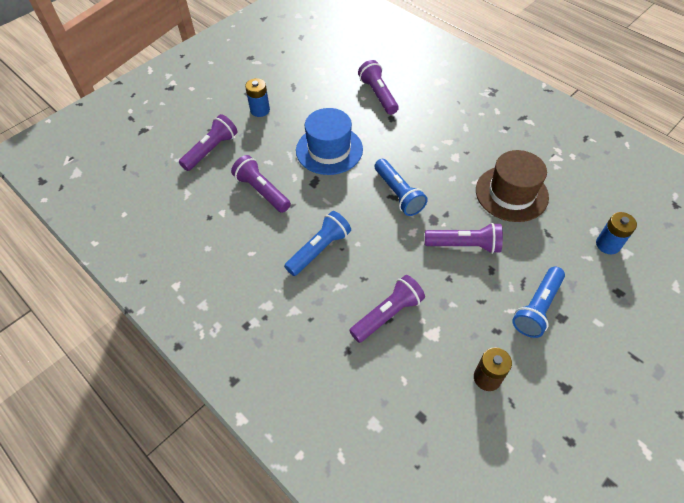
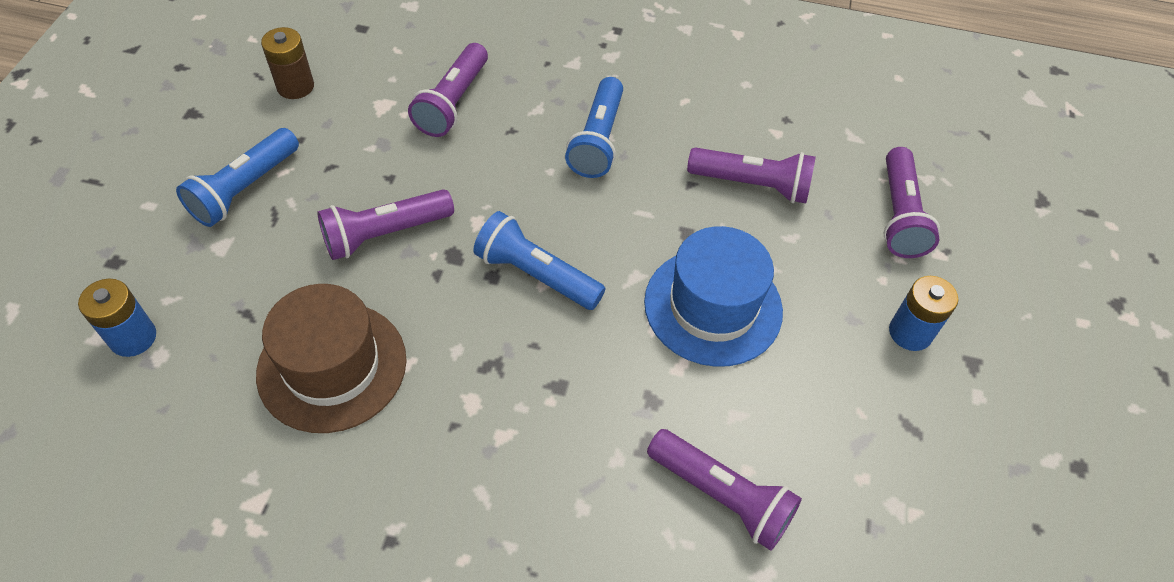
camera: 145 degrees right, 0 degrees up
(537, 308) = (245, 189): blue flashlight -> blue flashlight turned 150 degrees counterclockwise

